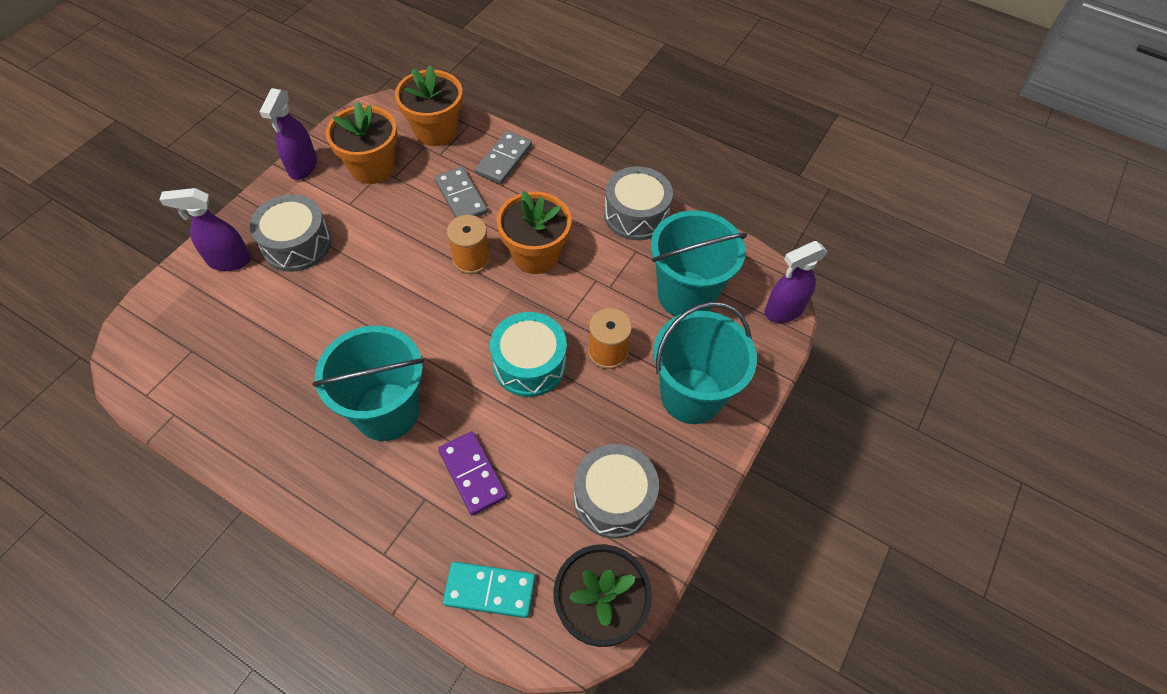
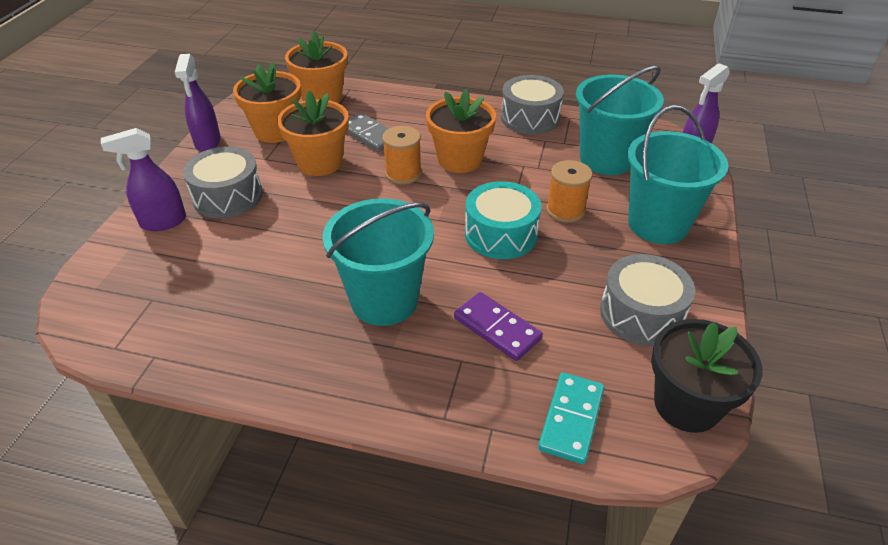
camera: 15 degrees left, 15 degrees down
(398, 222) = (320, 162): none -> orange flower pot
(489, 591) = (571, 419): turquoise domino -> turquoise domino turned 60 degrees counterclockwise
(504, 160) = (394, 105): grey domino -> none

